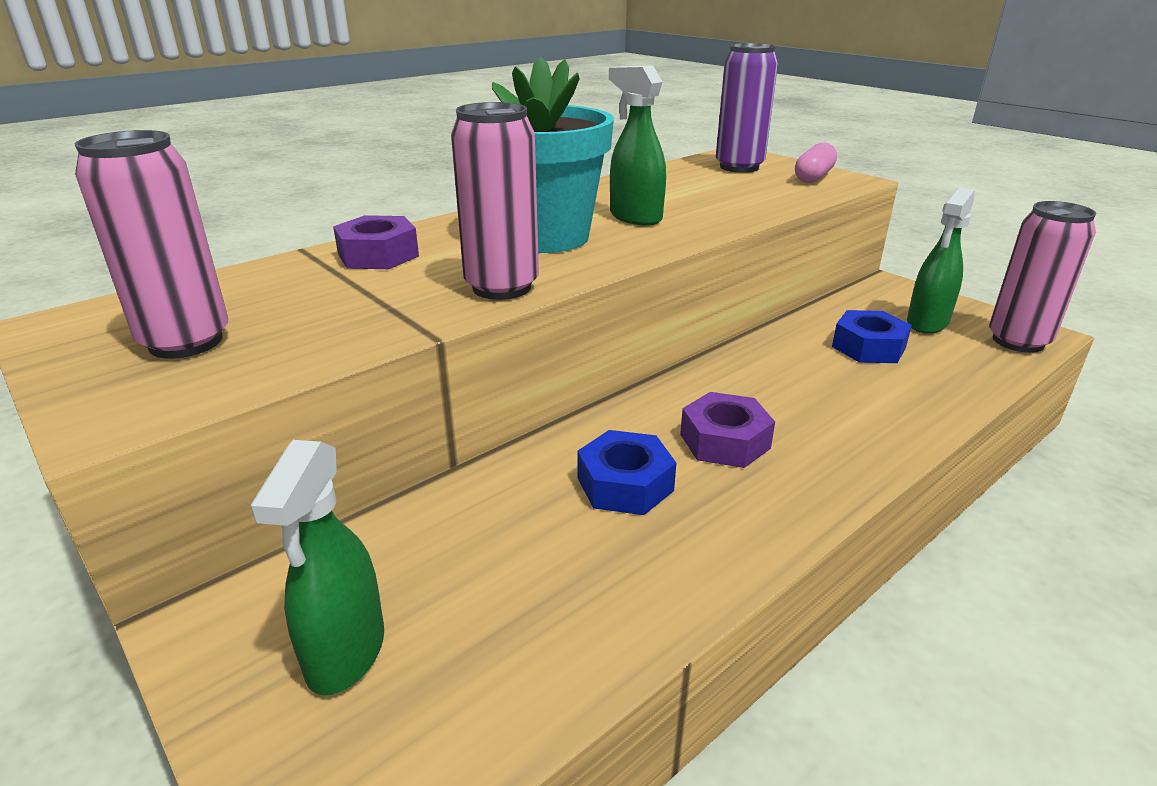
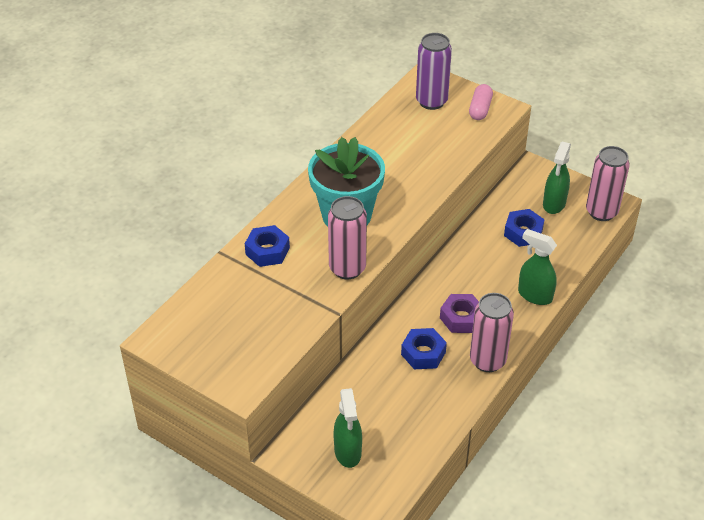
camera: 15 degrees left, 15 degrees up
(186, 342) = (229, 338): pink can -> pink can (487, 360)
(378, 255) = (267, 251): purple nut -> blue nut
(635, 217) = (387, 183): green spray bottle -> green spray bottle (534, 295)

